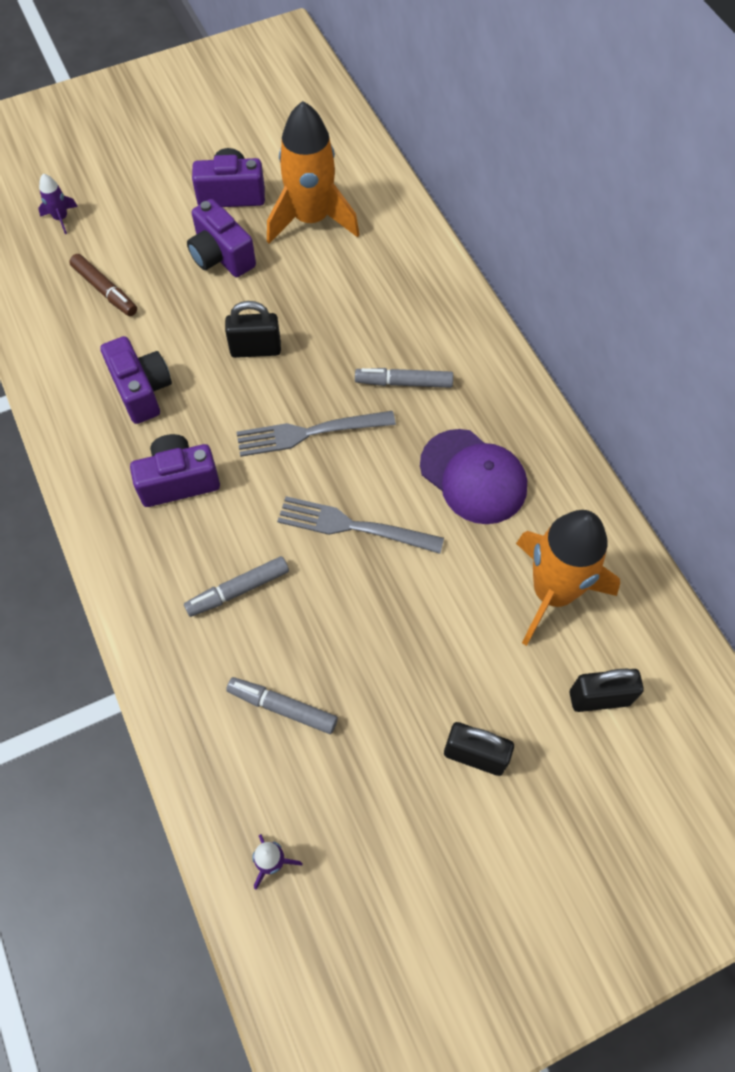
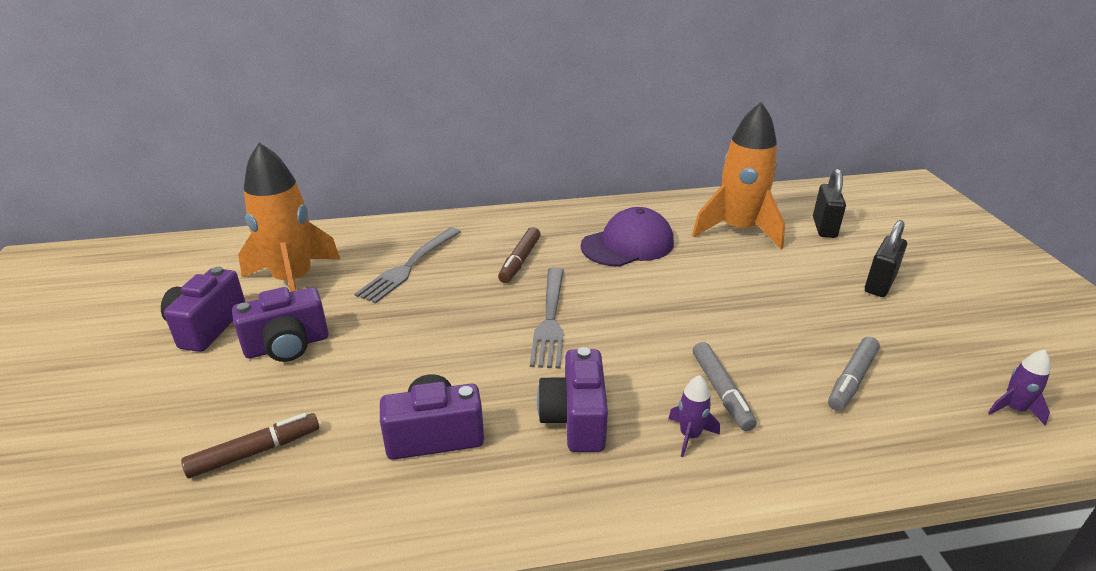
camera: 75 degrees left, 30 degrees down
(61, 218) = (85, 486): purple rocket -> purple rocket (690, 435)
(255, 349) = (430, 339): black padlock -> none
(353, 526) = (661, 310): grey fork -> grey fork (409, 266)
(404, 383) = (520, 261): grey marker -> brown marker

